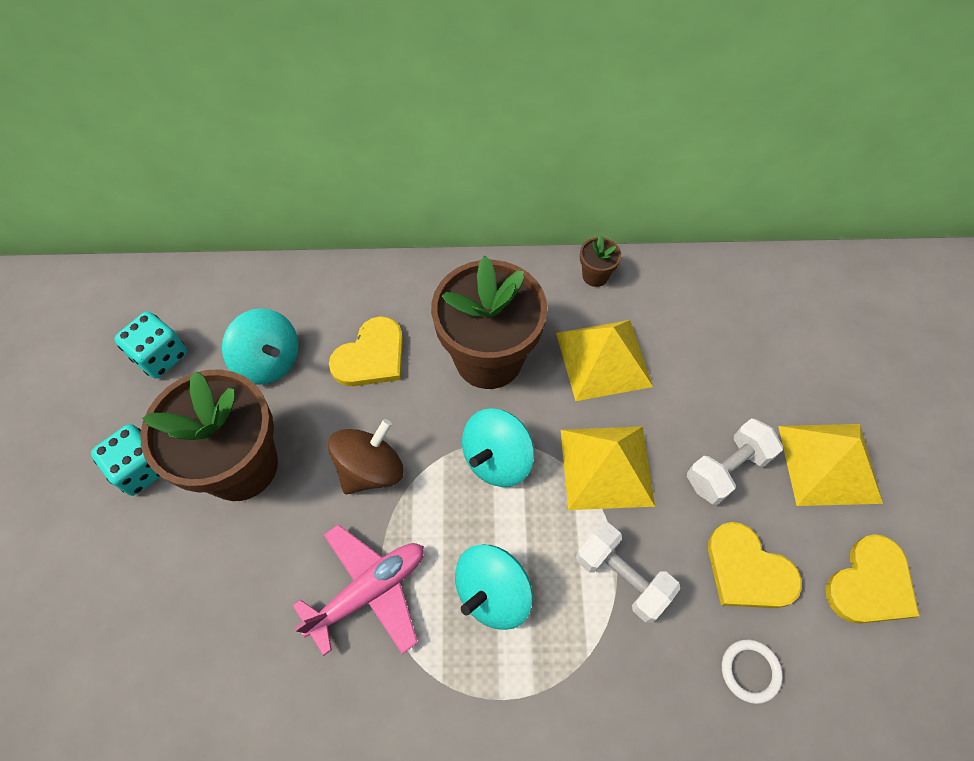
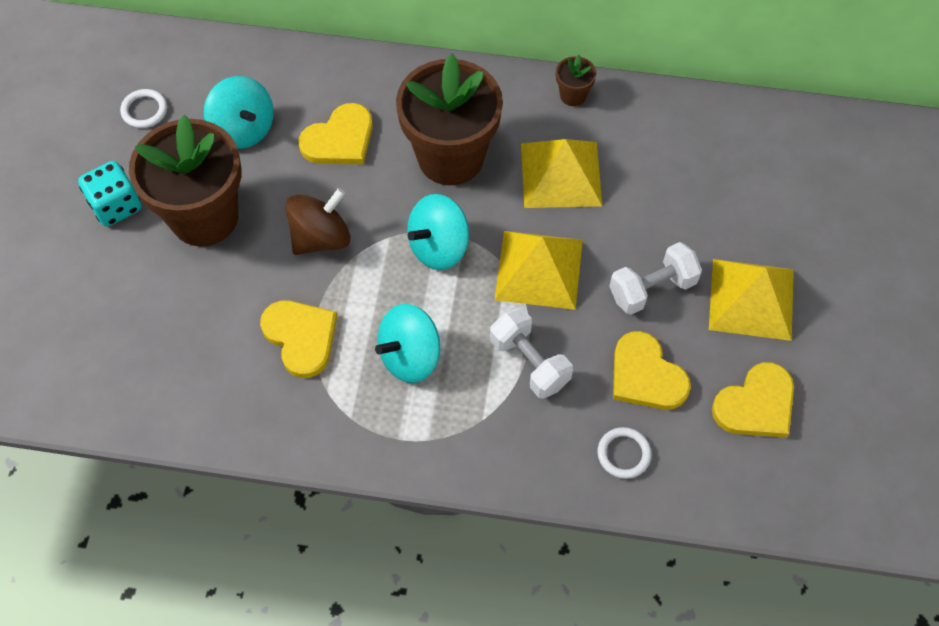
camera: 10 degrees right, 0 degrees up
(161, 356) = (144, 110): turquoise dice -> white ring
(368, 591) = (301, 337): pink plane -> yellow heart

